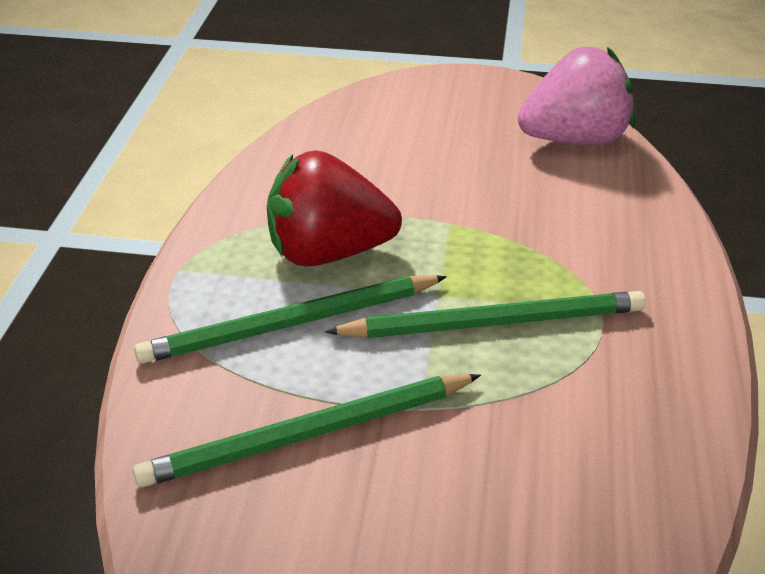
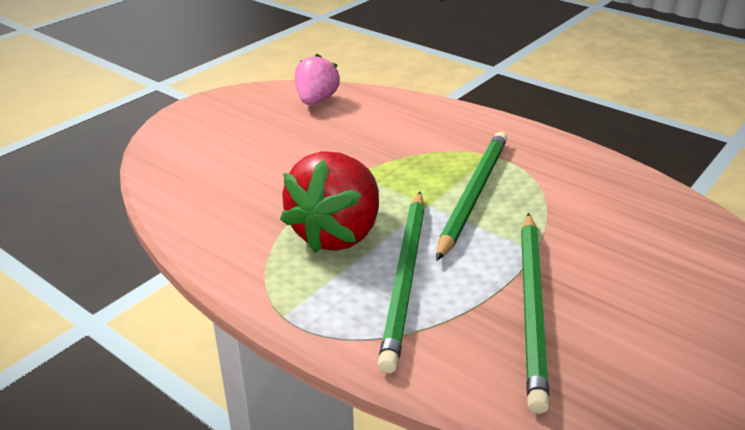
camera: 60 degrees left, 5 degrees down
(575, 139) = (316, 100): pink strawberry -> pink strawberry, size x0.63

